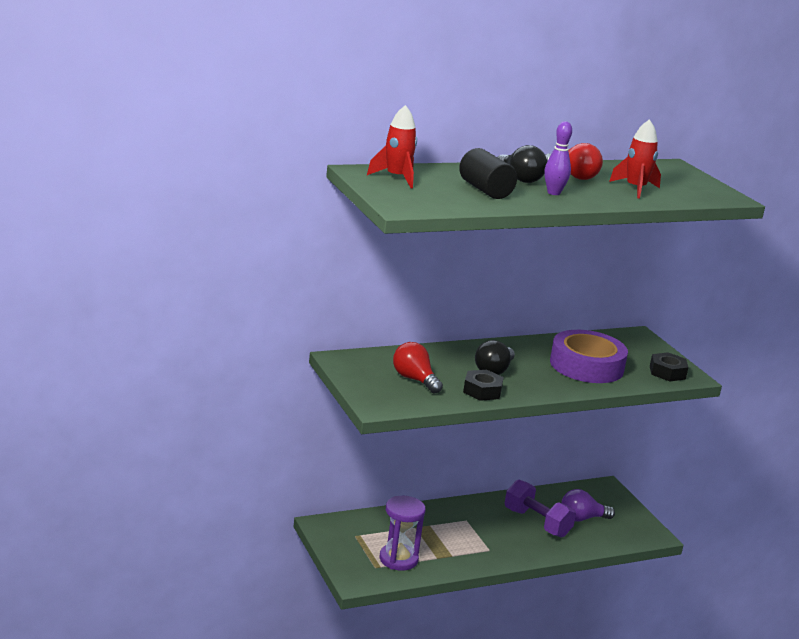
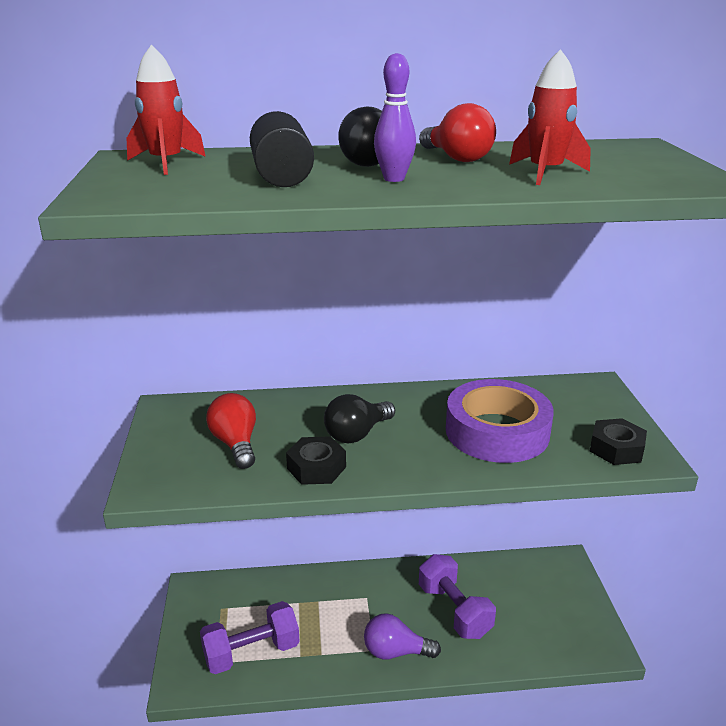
camera: 20 degrees right, 5 degrees up
(398, 559) = (251, 652): purple hourglass -> purple dumbbell
(582, 518) = (516, 609): purple light bulb -> purple light bulb (395, 652)

